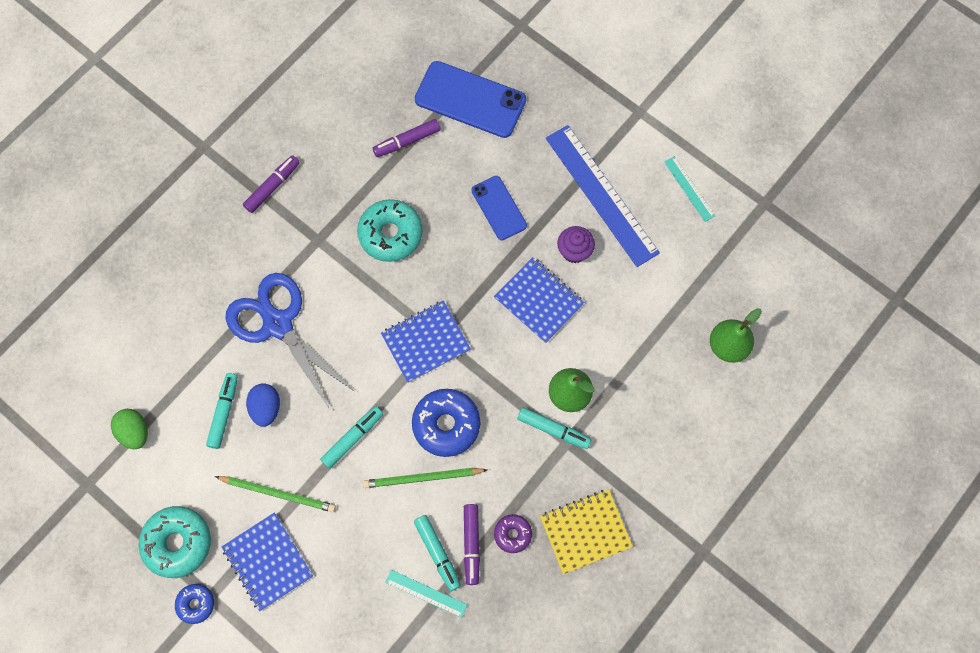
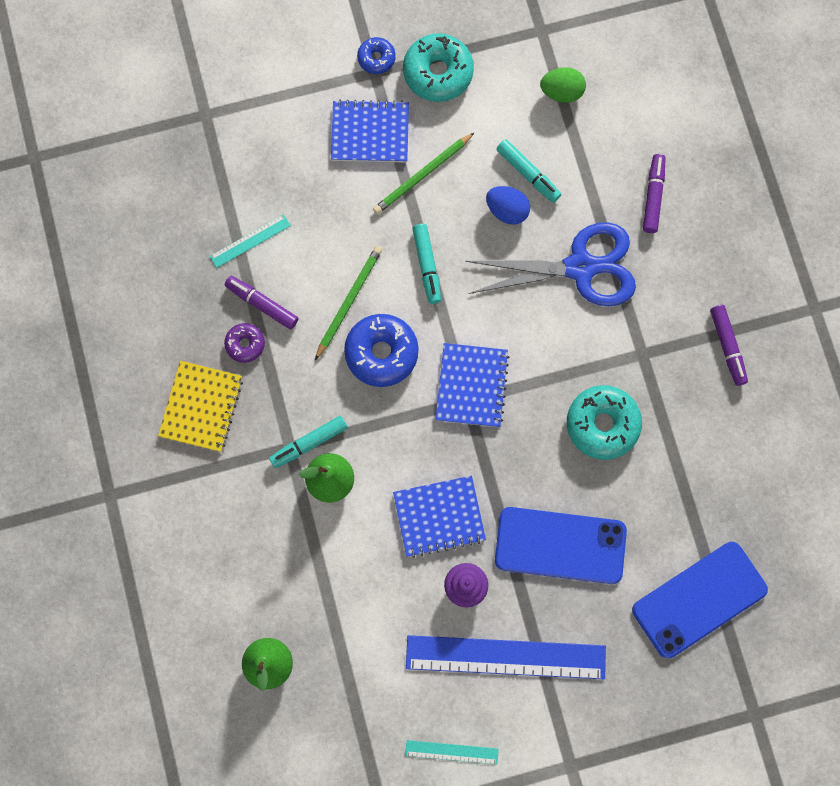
camera: 125 degrees right, 5 degrees up
(407, 141) = (693, 505): purple marker -> purple marker (653, 196)
(437, 553) = (276, 272): turquoise marker -> none
(499, 208) = (560, 545): blue phone -> blue phone, size x1.66

